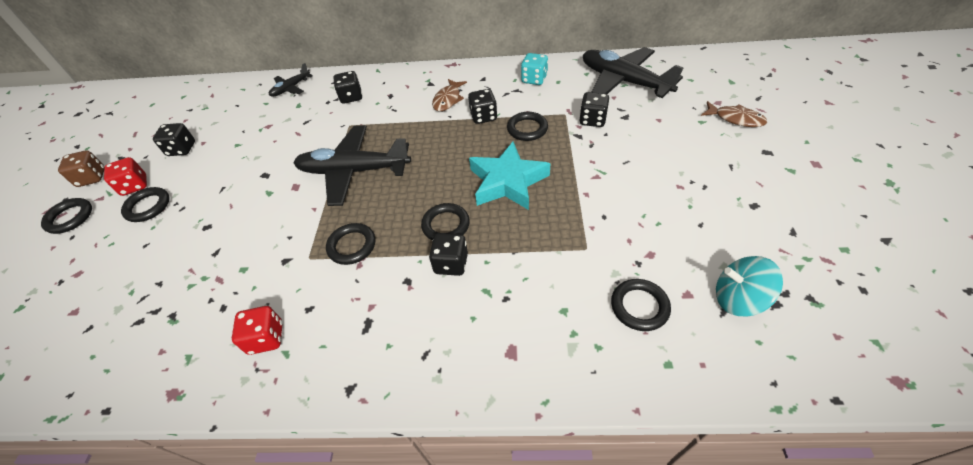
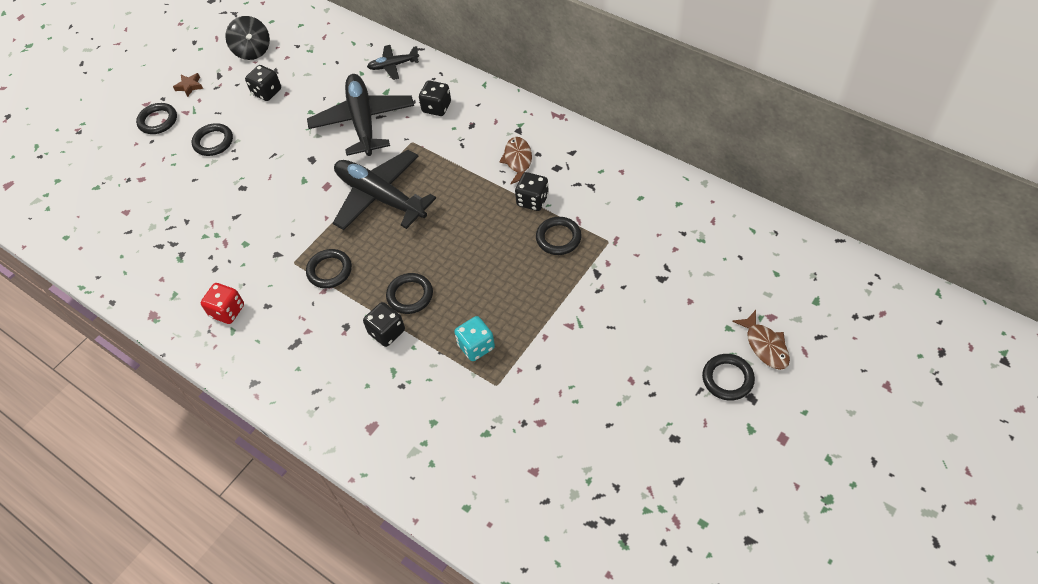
camera: 35 degrees right, 5 degrees up
(92, 178) = (189, 86): brown dice -> brown star
(135, 186) = (214, 113): red dice -> none
(146, 128) = (252, 50): none -> black spinning top
(448, 99) = (518, 160): brown fish -> brown fish turned 120 degrees clockwise
(507, 182) = (492, 284): turquoise star -> none
(534, 79) = (619, 181): turquoise dice -> turquoise dice (476, 346)
(592, 120) = (626, 264): black dice -> none
(623, 81) = (704, 235): black plane -> black plane (363, 121)
(639, 306) = (489, 456): black ring -> black ring (727, 379)
(738, 298) = (567, 500): turquoise spinning top -> none

